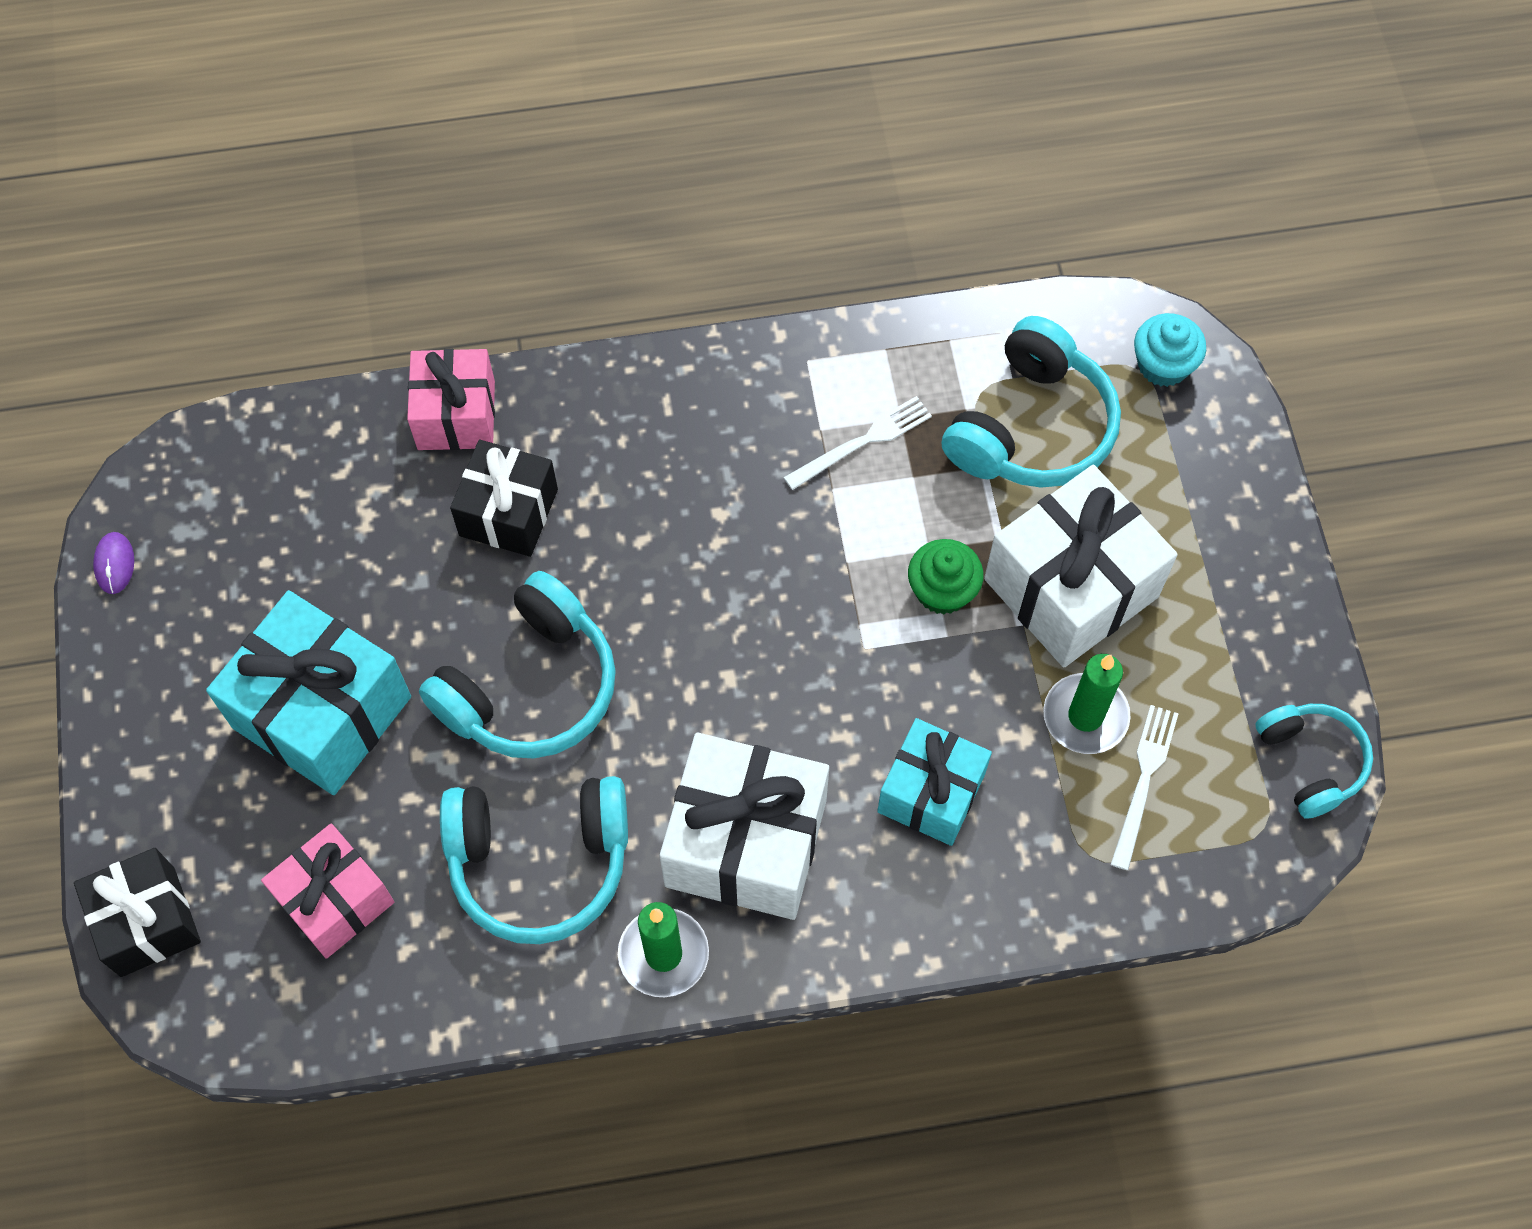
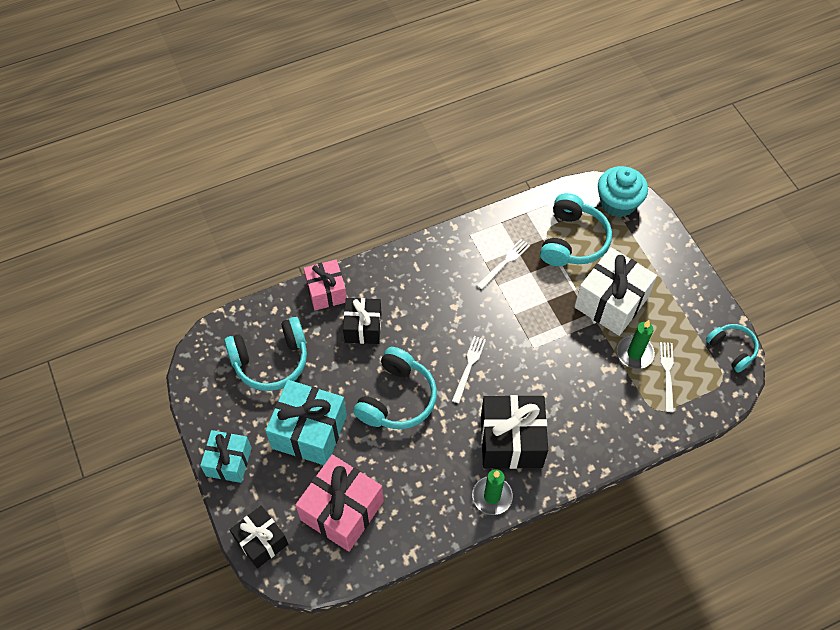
camera: 15 degrees left, 5 degrees down
(115, 564) = (195, 391): purple mouse -> none
(335, 900) = (342, 510): pink gift -> pink gift, size x1.57
(539, 862) = (426, 471): turquoise headphones -> turquoise headphones (271, 361)
(707, 655) = (469, 367): none -> white fork
(746, 843) = (511, 441): white gift -> black gift
(931, 793) = (582, 400): turquoise gift -> turquoise gift (229, 462)
(942, 590) = (558, 316): green cupcake -> none
(1163, 365) = (618, 203): turquoise cupcake -> turquoise cupcake, size x1.60

